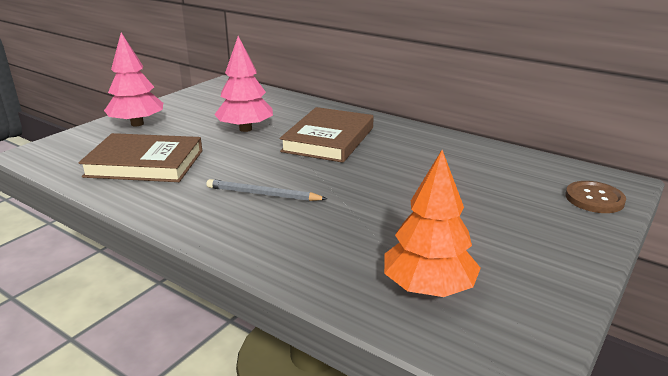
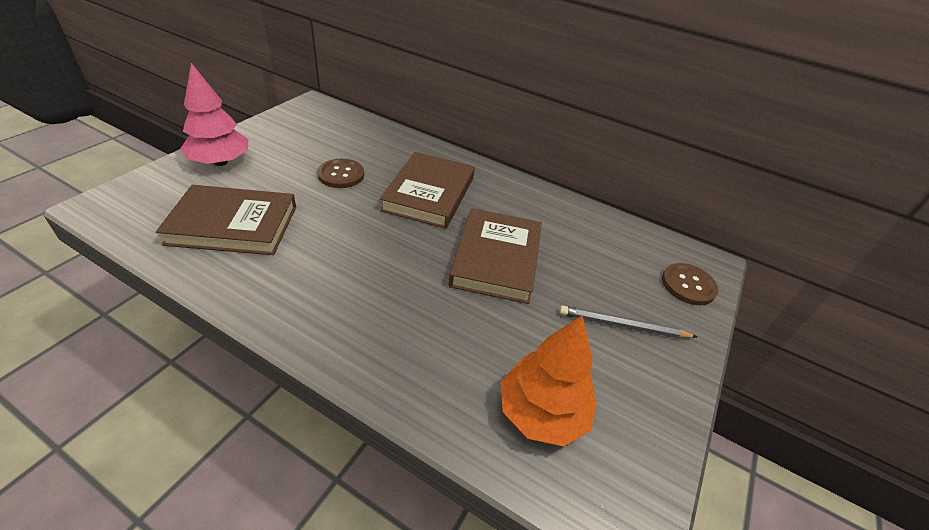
camera: 10 degrees left, 15 degrees up
(245, 129) = (341, 175): pink tree -> brown button
(263, 194) = (366, 275): grey pencil -> grey pencil (623, 325)
(391, 182) = (496, 259): none -> brown book

